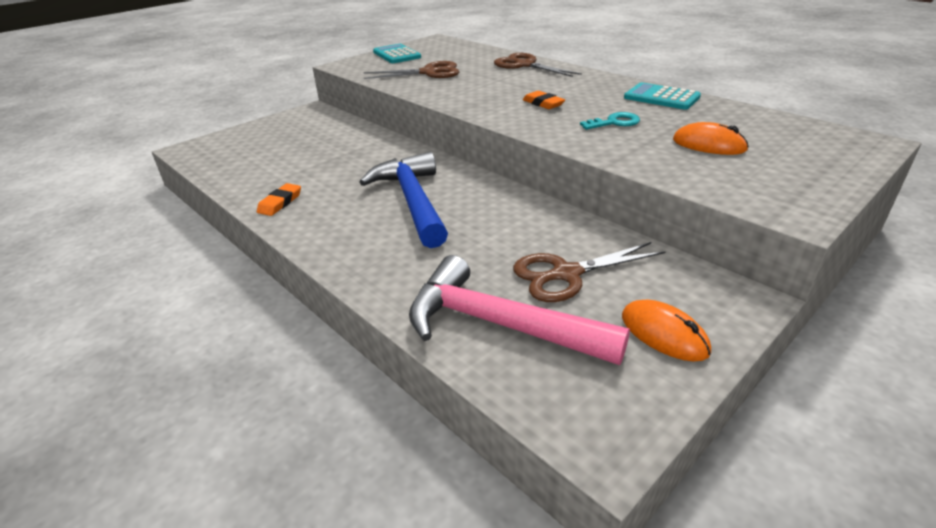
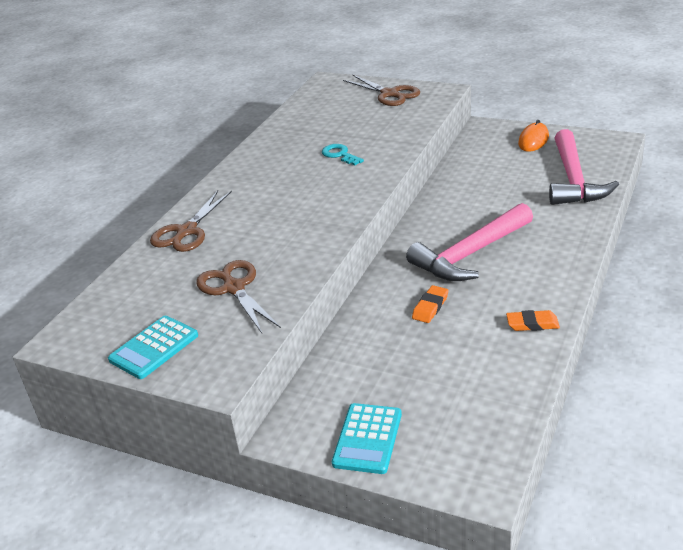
camera: 110 degrees left, 0 degrees up
(413, 201) = (470, 254): blue hammer -> pink hammer
(543, 103) = (310, 192): orange eraser -> orange eraser (430, 307)
(566, 274) = (508, 172): brown scissors -> brown scissors (389, 94)
(661, 97) = (270, 147): turquoise calculator -> turquoise calculator (367, 439)
(708, 145) = (363, 119): orange mouse -> none

